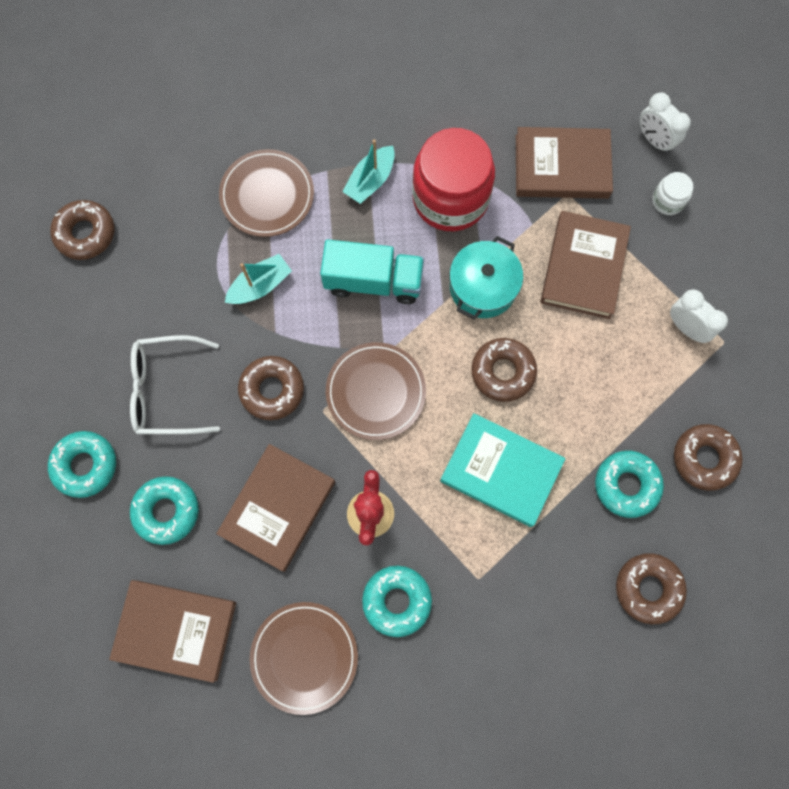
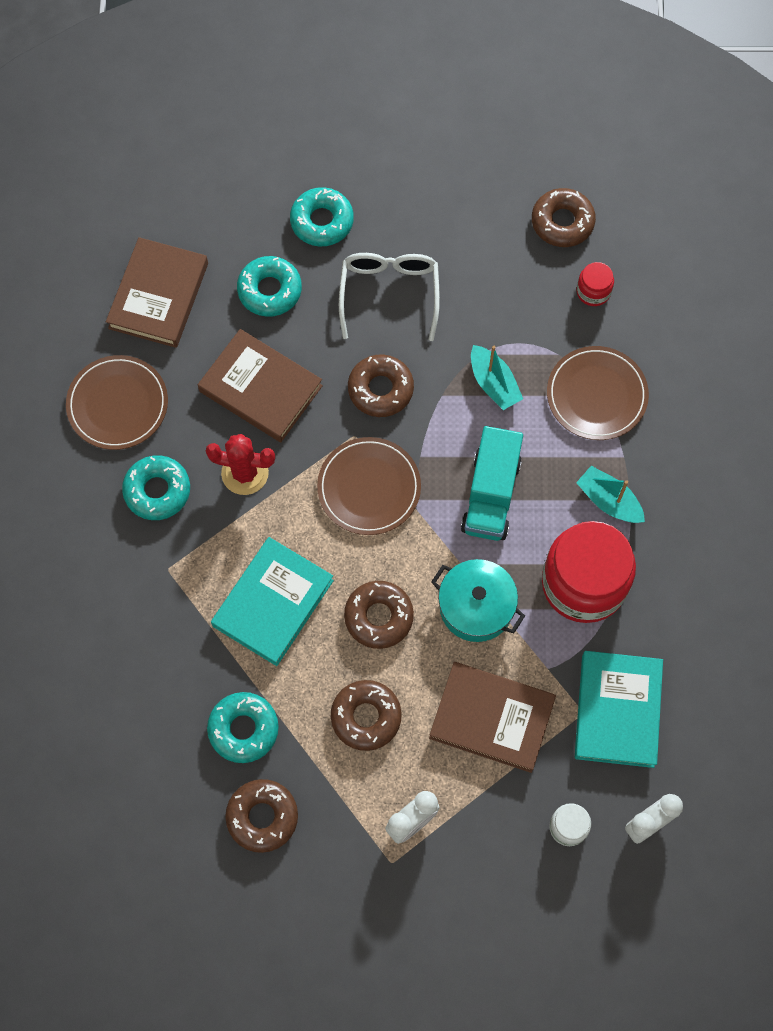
camera: 95 degrees right, 5 degrees down
(160, 202) = (593, 291): none -> red jar
(561, 166) = (618, 710): brown book -> turquoise book
(648, 588) = (135, 735): brown donut -> brown donut (366, 717)

